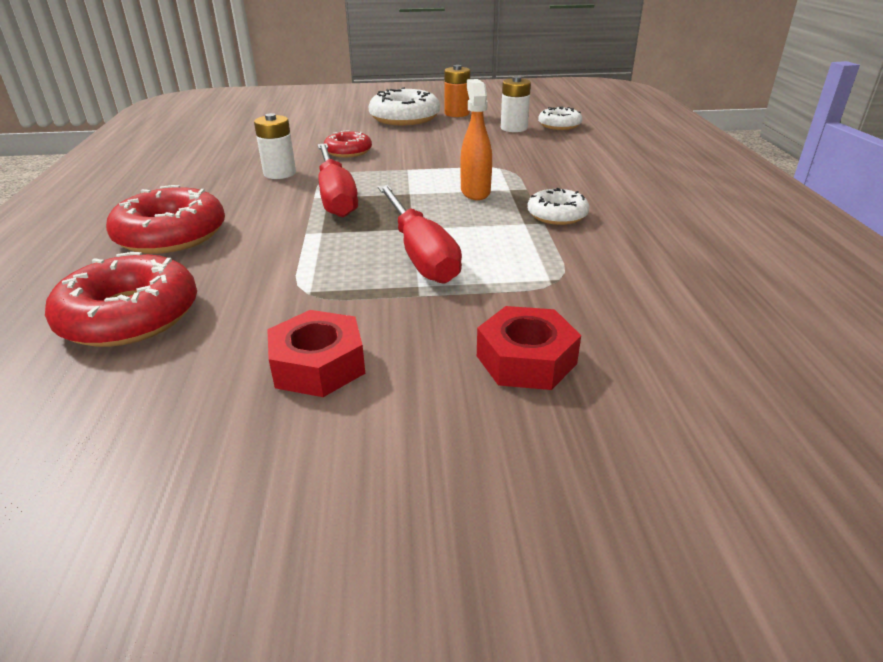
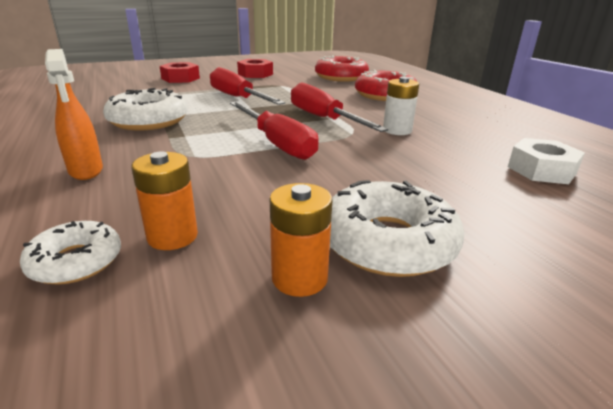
camera: 160 degrees right, 5 degrees down
(240, 134) = (541, 170): none -> white nut
(348, 151) = (375, 159): red donut -> none
(418, 171) = (277, 143): none -> red screwdriver
(475, 192) = (215, 130): orange spray bottle -> orange spray bottle (86, 171)
(514, 128) = (172, 236): white battery -> orange battery
(557, 215) = (148, 121): white donut -> white donut, size x1.71

